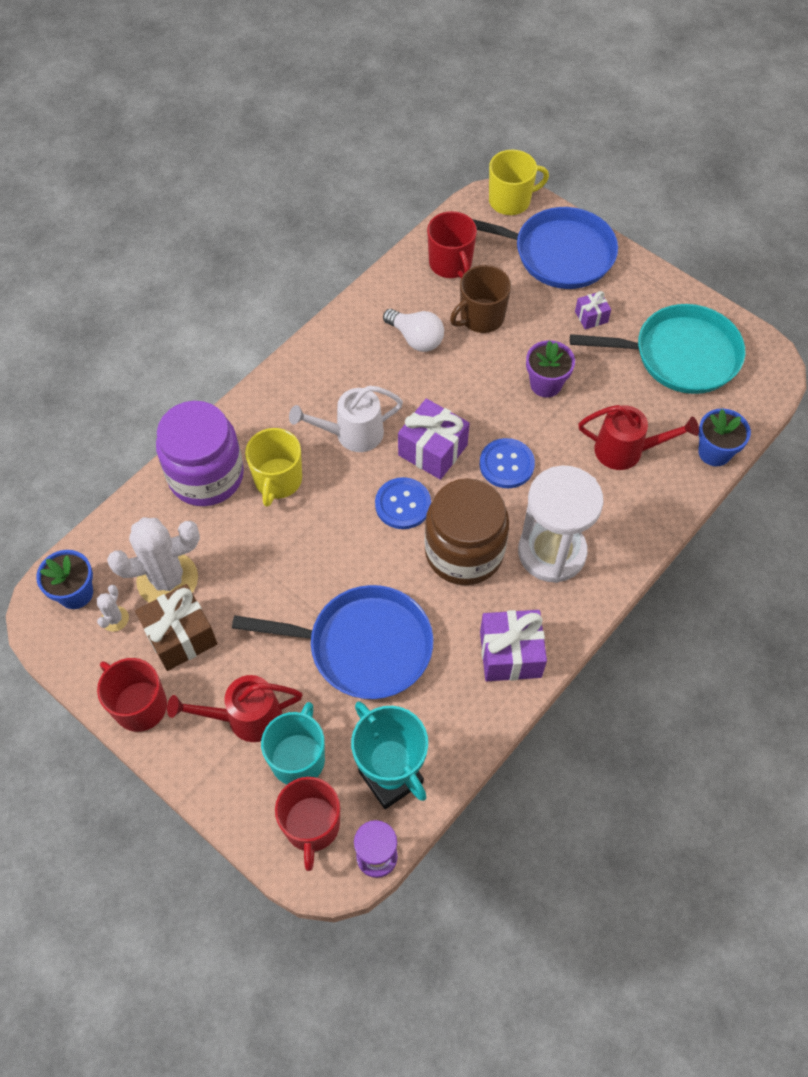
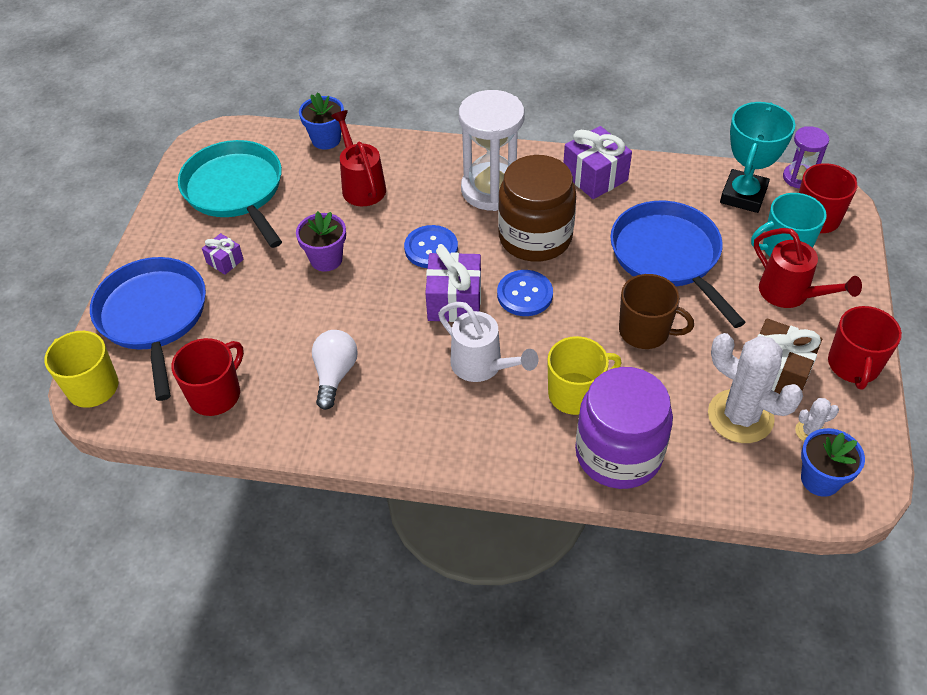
camera: 120 degrees left, 10 degrees down
(481, 317) = (275, 337): brown mug -> brown mug (645, 331)

